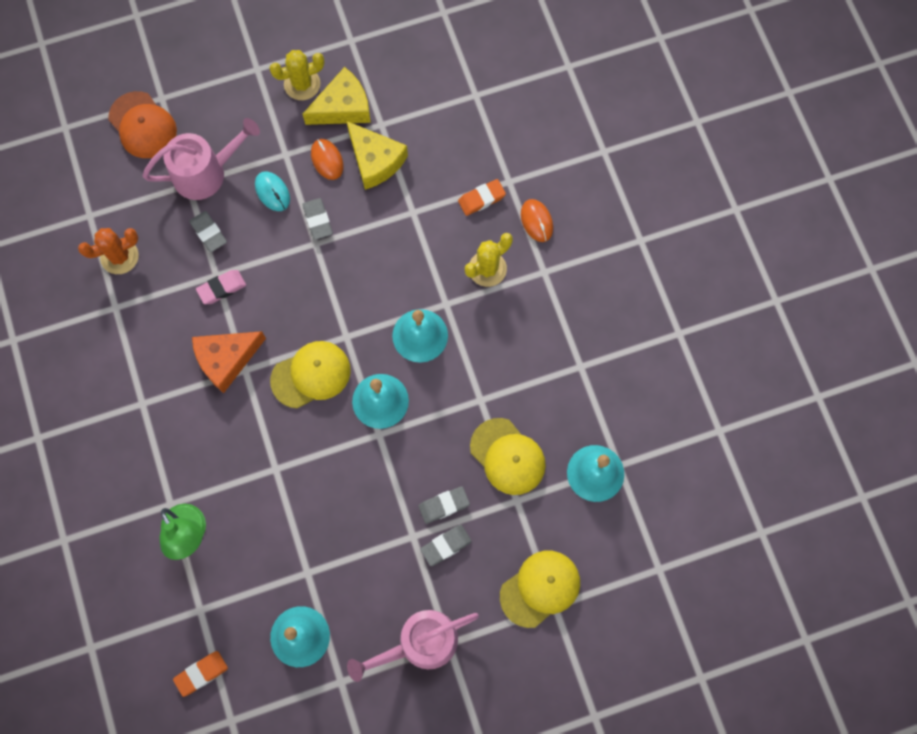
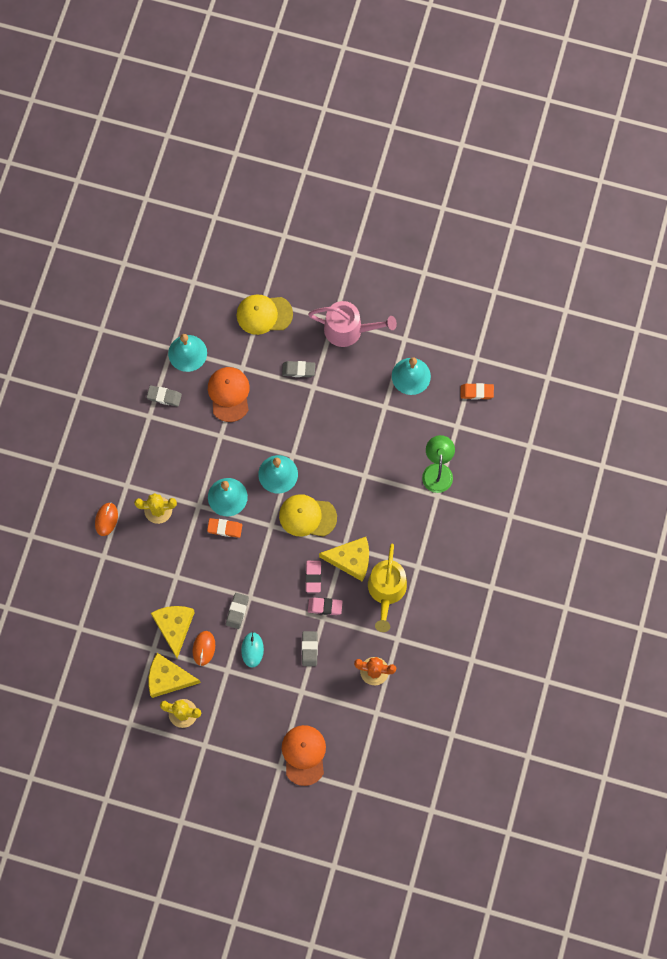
camera: 145 degrees left, 0 degrees up
(161, 352) = (386, 591): none -> yellow watering can
(205, 173) = (285, 692): pink watering can -> none
(226, 359) = (351, 559): orange cheese -> yellow cheese
(257, 312) = (313, 577): none -> pink eraser
(444, 505) = (284, 392): grey eraser -> grey eraser (164, 397)
(481, 199) = (128, 556): orange eraser -> orange eraser (225, 528)
(507, 456) = (229, 394): yellow cap -> orange cap

